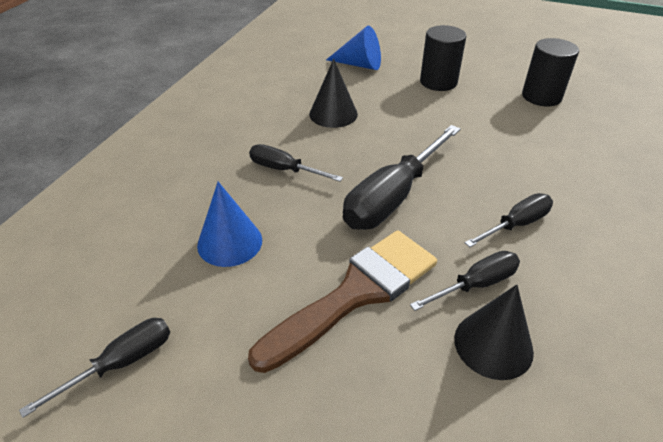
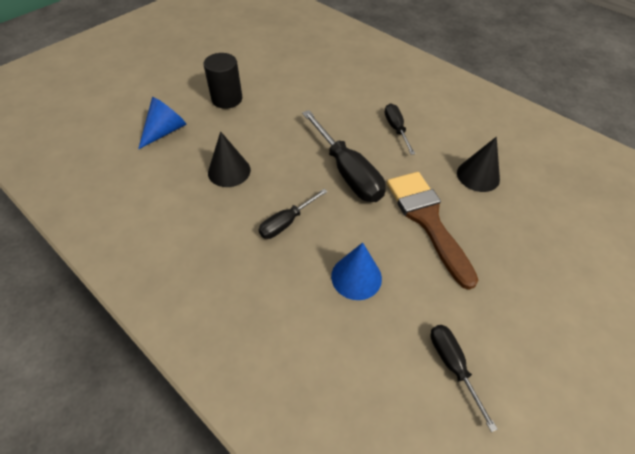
camera: 70 degrees left, 10 degrees up
(476, 284) = (436, 165): black screwdriver -> none
(541, 96) = (280, 62): black cylinder -> none

